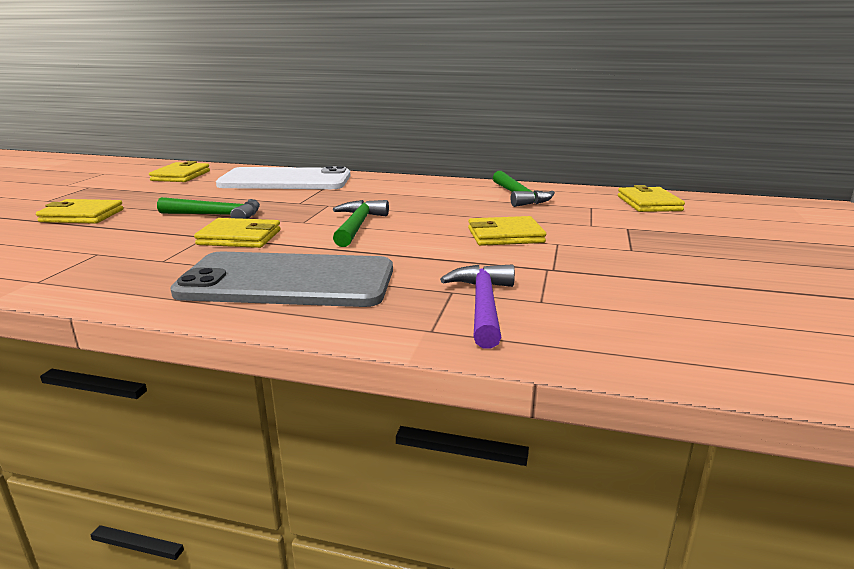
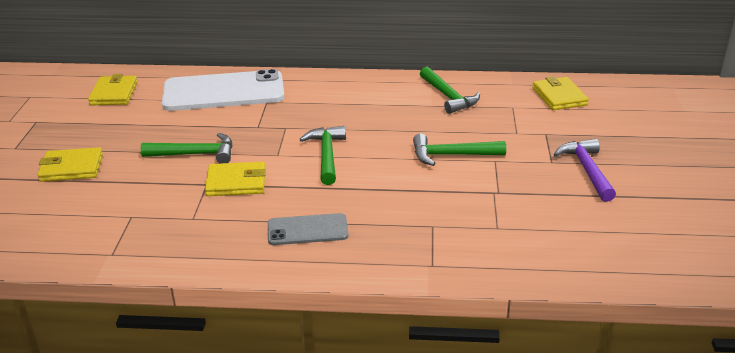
camera: 10 degrees left, 10 degrees up
(288, 281) = (307, 230): grey phone -> grey phone, size x0.52
(483, 305) = (459, 237): purple hammer -> purple hammer (587, 170)
(505, 236) = (452, 155): yellow wallet -> green hammer

